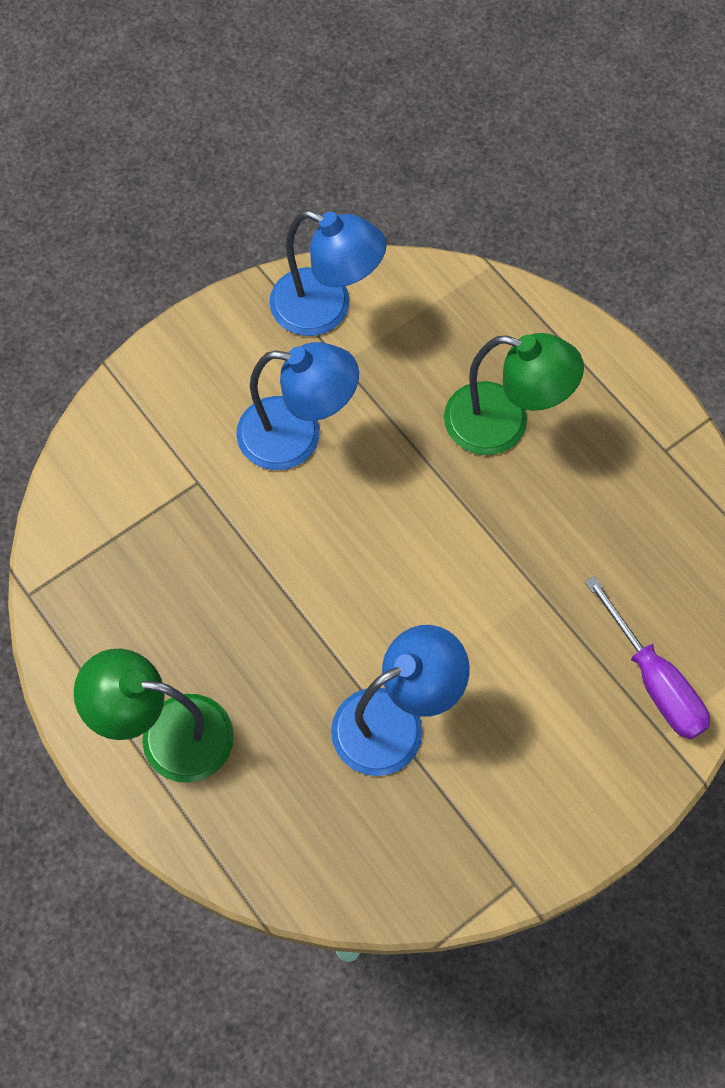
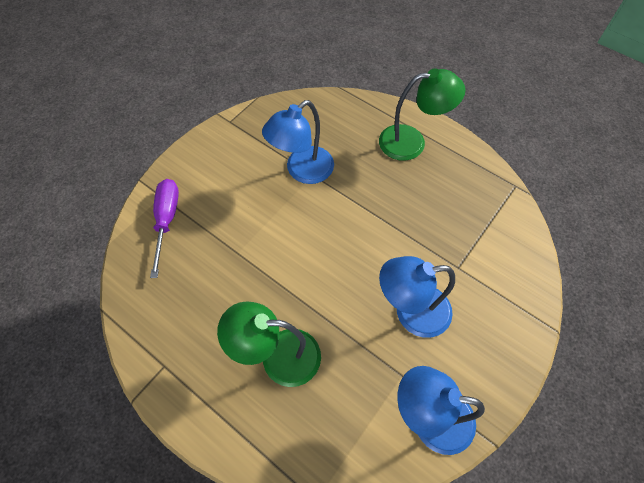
camera: 165 degrees right, 5 degrees down
(654, 680) = (167, 221): purple screwdriver -> purple screwdriver turned 45 degrees clockwise

